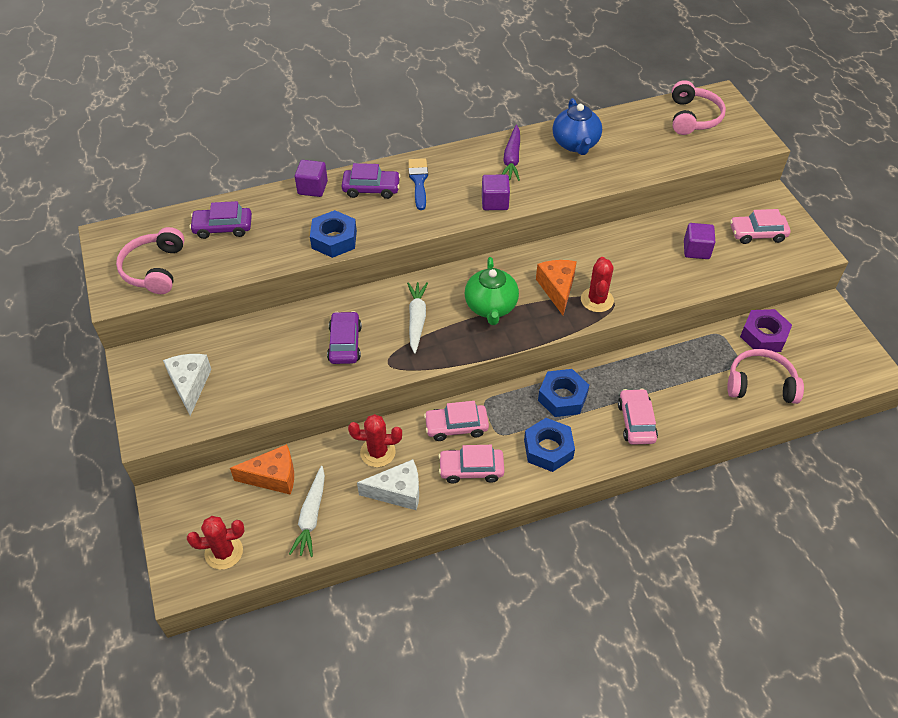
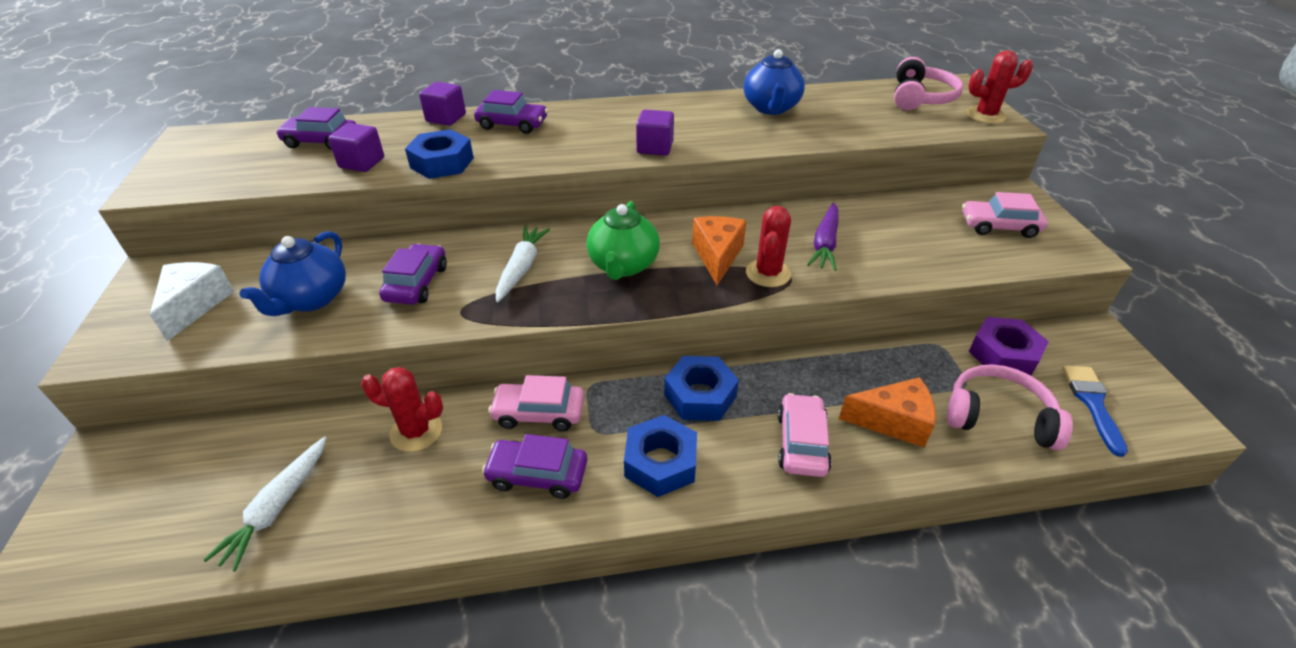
camera: 10 degrees right, 10 degrees down
(155, 269) = (214, 169): pink headphones -> none
(224, 552) = (123, 541): red cactus -> red cactus (985, 115)
(273, 368) = (311, 299): none -> blue teapot
(273, 477) = (259, 443): orange cheese -> orange cheese (893, 421)
(398, 492) = (418, 491): white cheese -> none
(419, 181) = (571, 123): blue brush -> blue brush (1092, 403)
(471, 469) = (537, 475): pink car -> purple car
(512, 159) = (690, 114): purple carrot -> purple carrot (825, 244)
(696, 250) = (913, 235): purple cube -> purple cube (362, 163)

